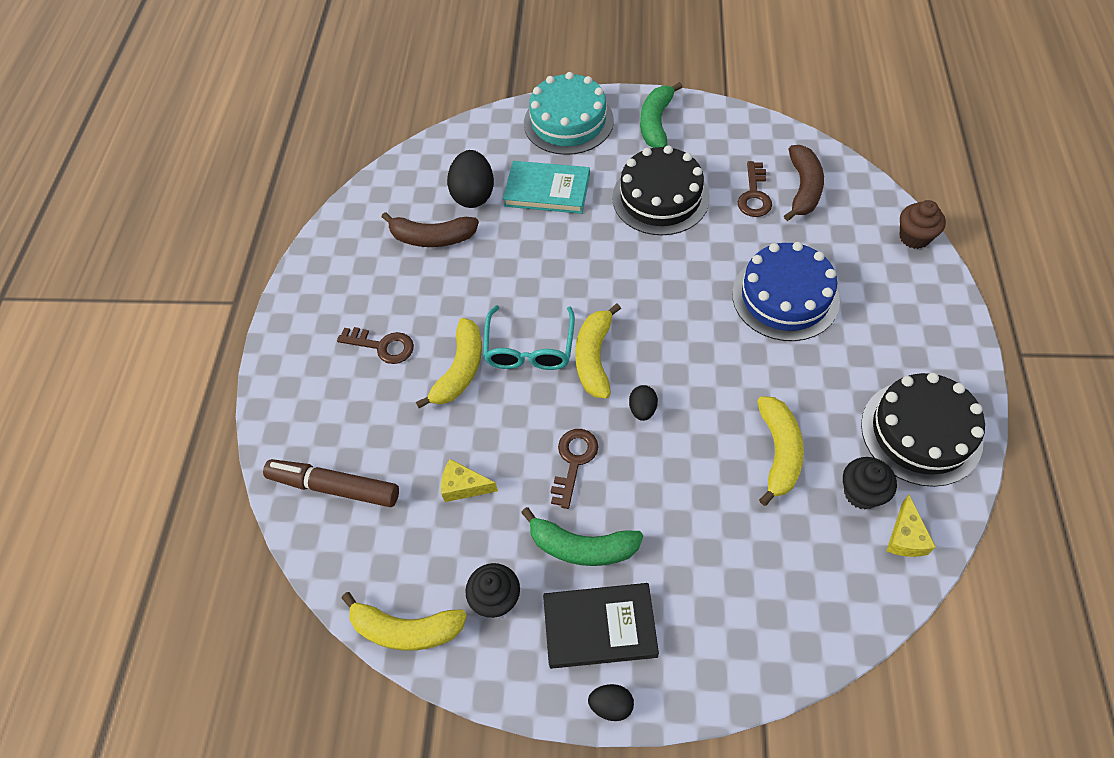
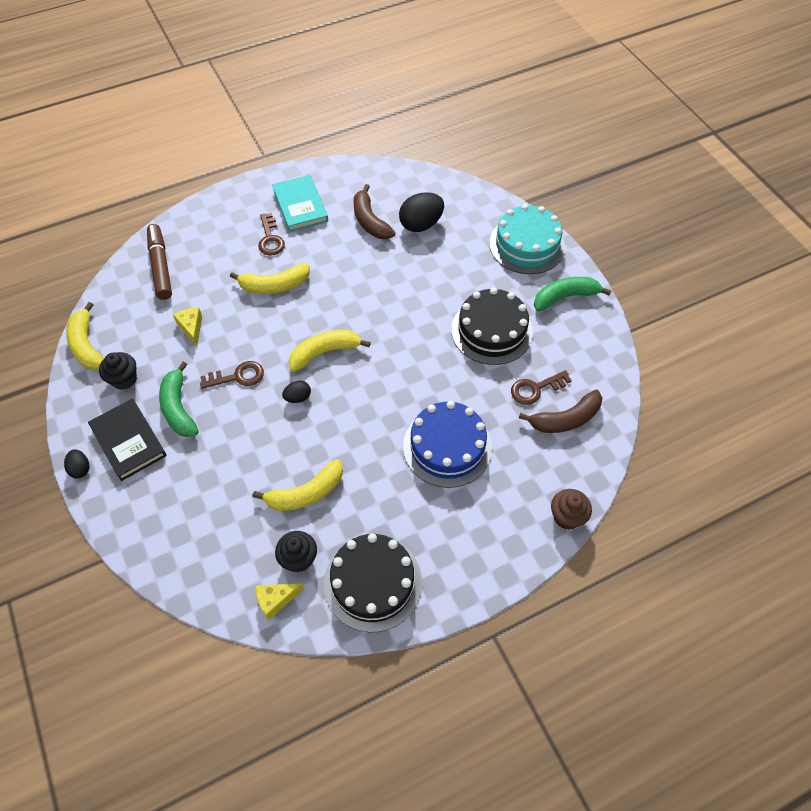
camera: 55 degrees right, 0 degrees up
(529, 348) = (311, 314): turquoise glasses -> none
(547, 190) = (452, 262): turquoise book -> turquoise book (300, 206)

